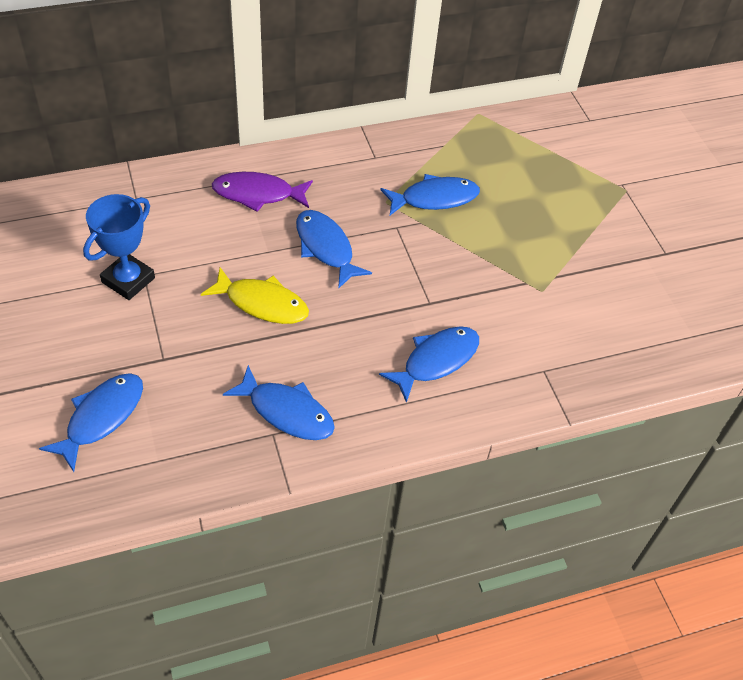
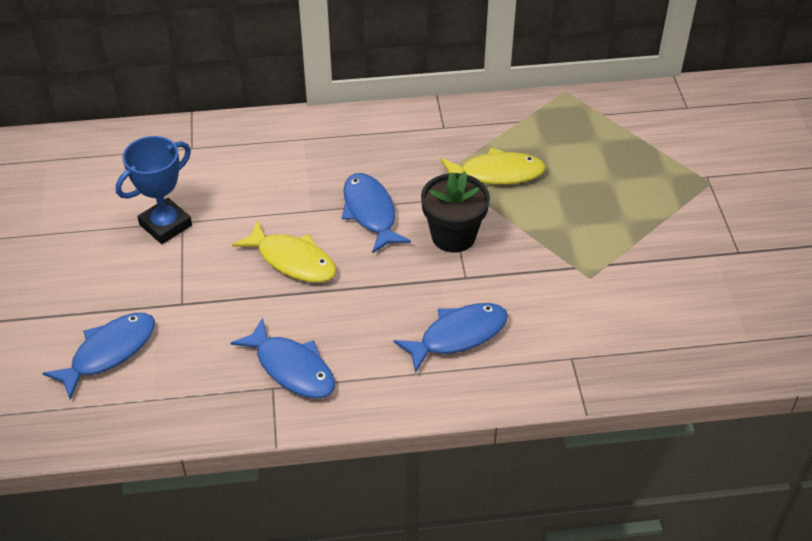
camera: 15 degrees right, 5 degrees down
(258, 194) = (314, 154): purple fish -> none
(409, 263) = (453, 236): none -> black flower pot
(434, 198) = (496, 173): blue fish -> yellow fish

